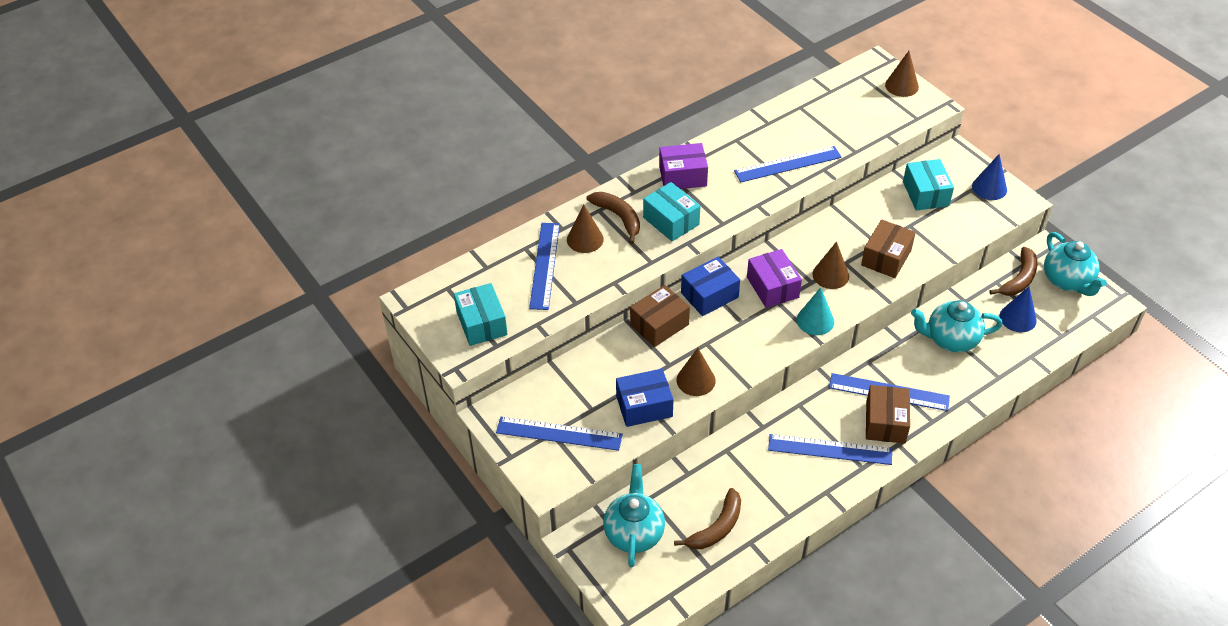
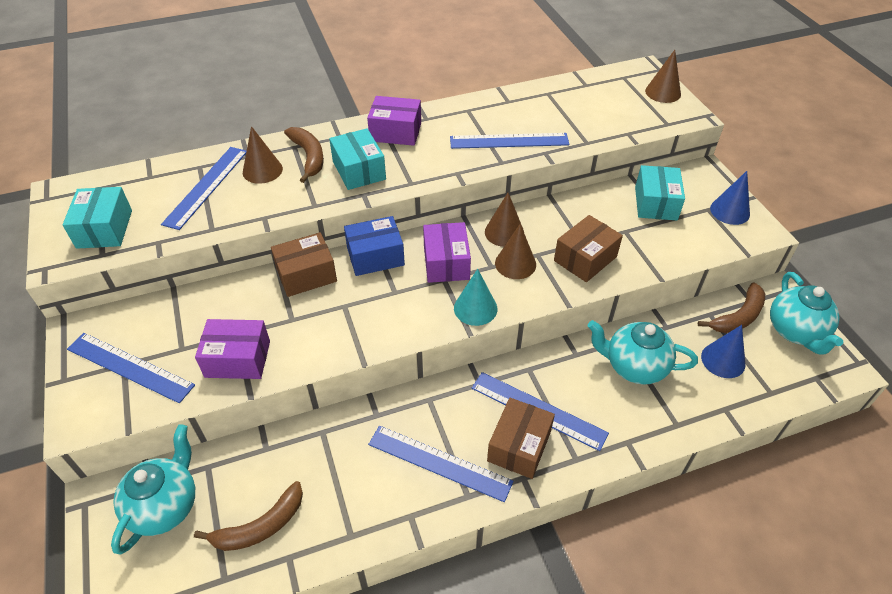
camera: 15 degrees right, 0 degrees up
(644, 406) = (238, 359): blue box -> purple box
(696, 380) = (310, 343): brown cone -> brown cone (504, 232)

